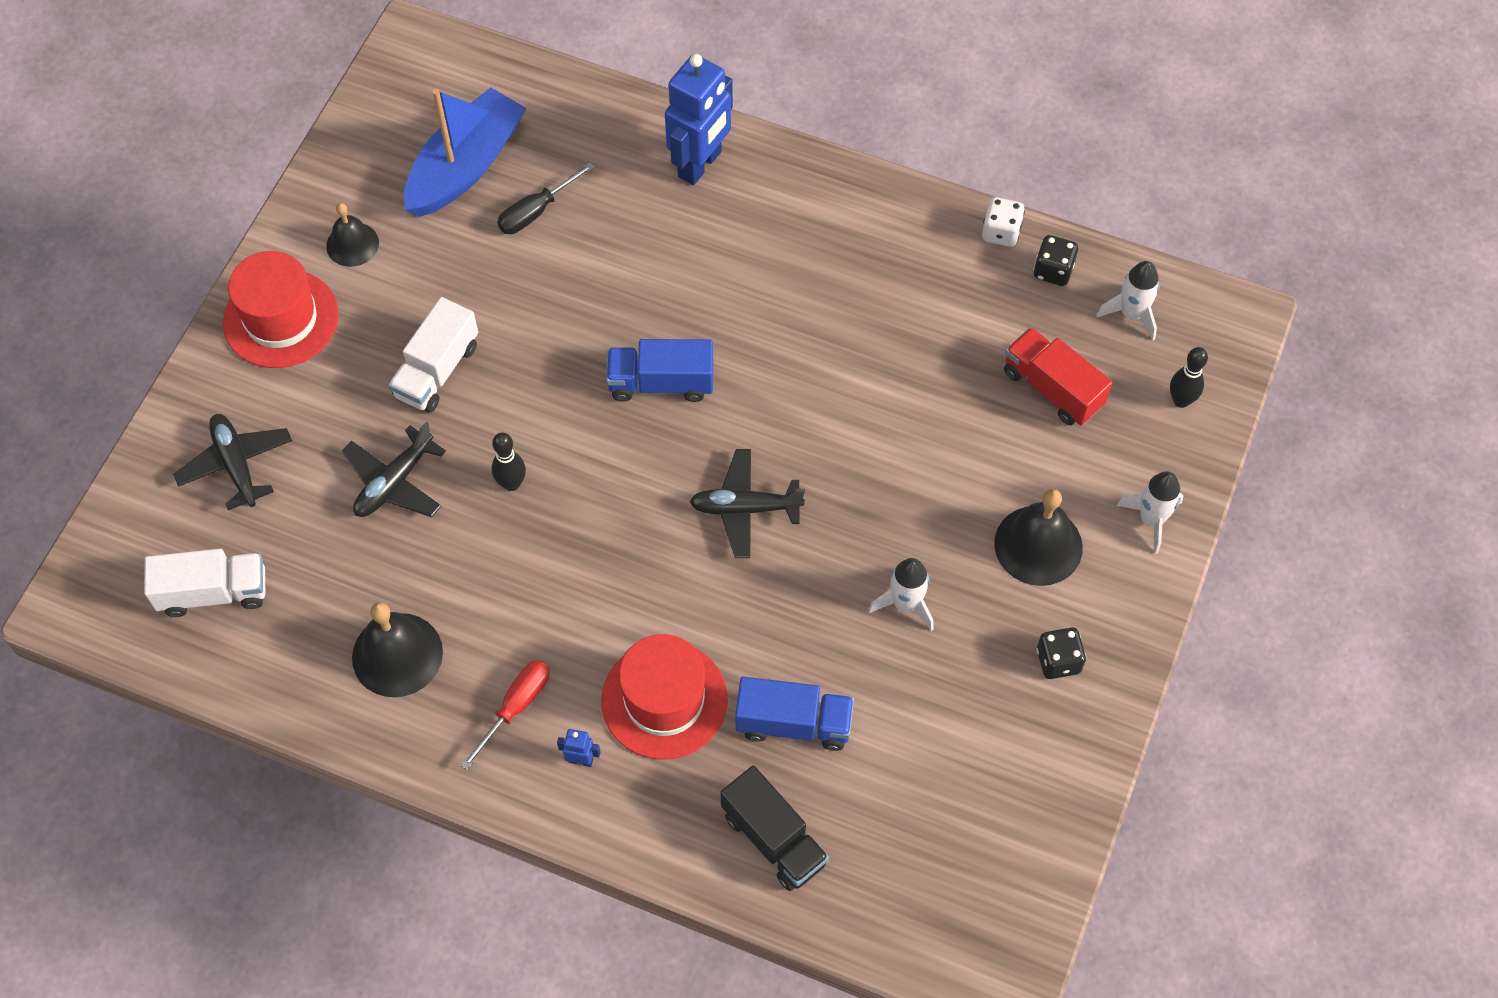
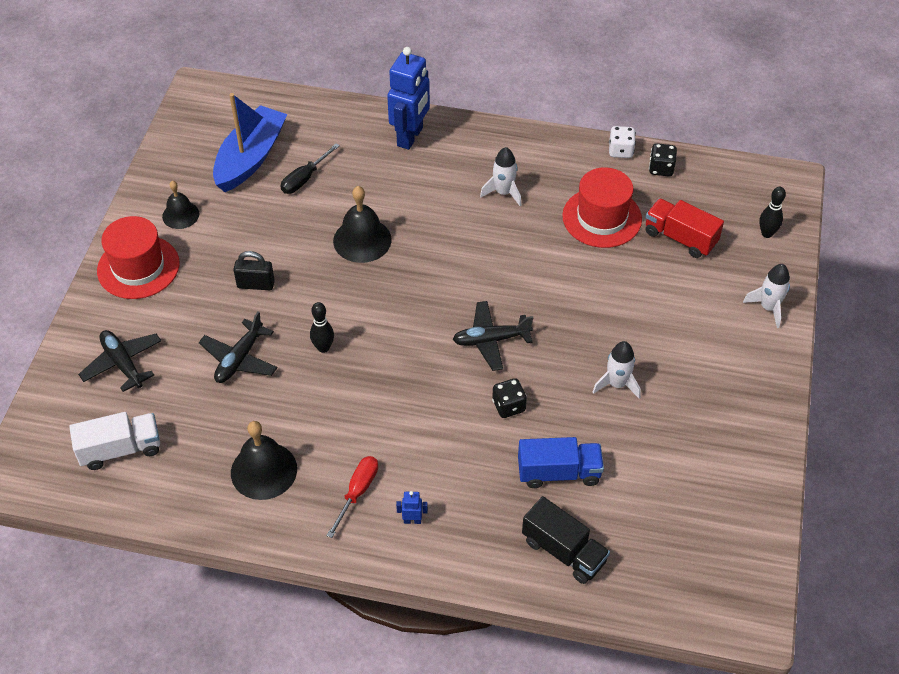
camera: 10 degrees left, 10 degrees down
(437, 371) = (256, 284): white truck -> black padlock
(661, 383) = (414, 271): blue truck -> none
(664, 700) = (463, 471): red hat -> red hat (602, 217)
(1038, 545) = (697, 334): black bell -> black bell (362, 240)
(1058, 661) = (731, 404): black dice -> black dice (508, 406)
(1131, 314) = (719, 187): white rocket -> white rocket (503, 192)

